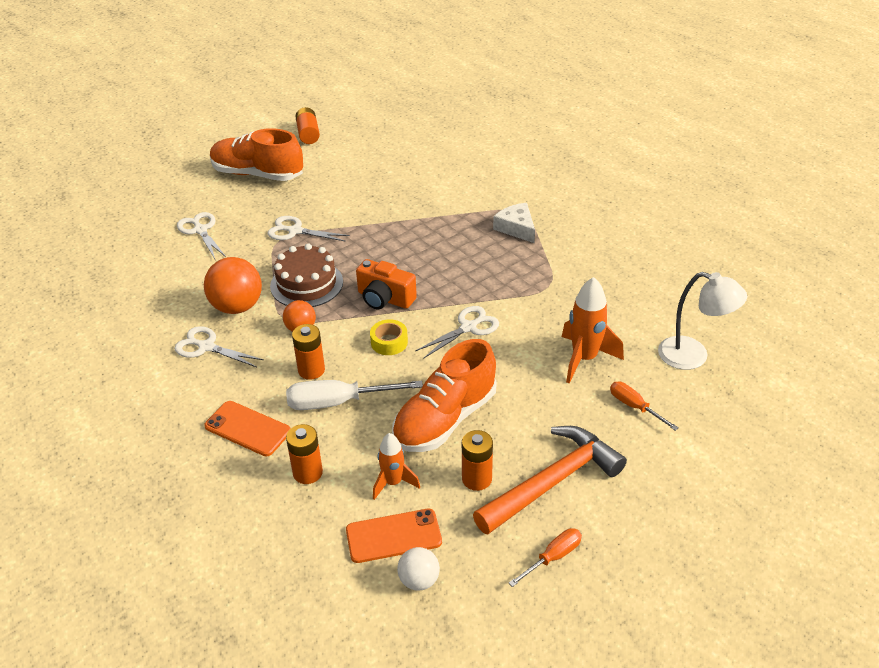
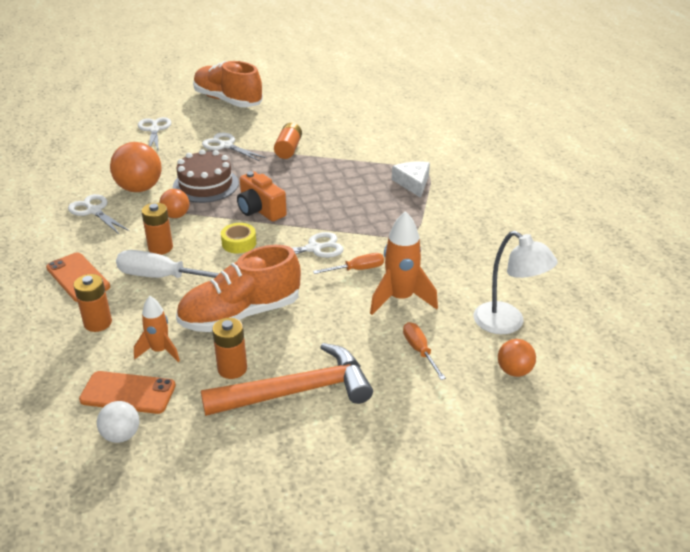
camera: 20 degrees right, 5 degrees down
(308, 134) = (289, 81): orange battery -> orange battery (288, 149)
(553, 557) = (251, 454): orange screwdriver -> orange screwdriver (357, 269)
(726, 401) = (514, 371): none -> orange ball

